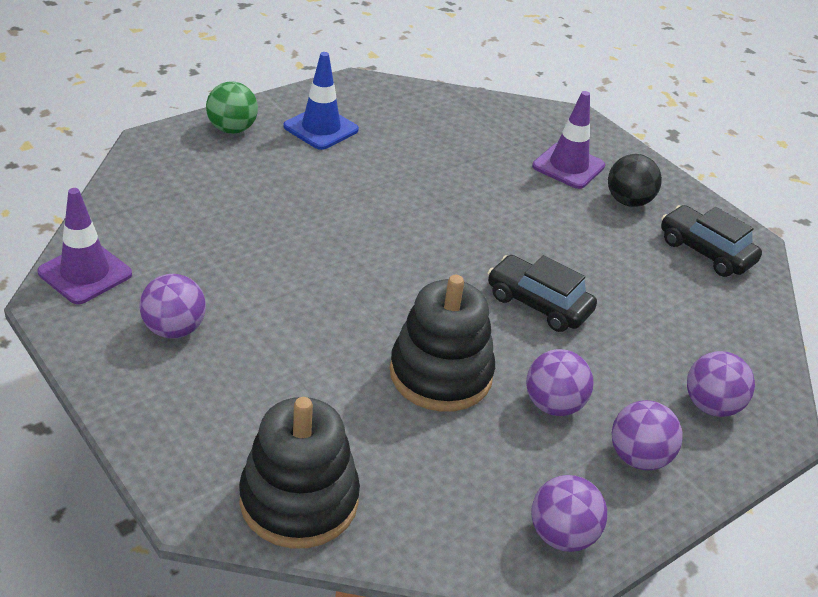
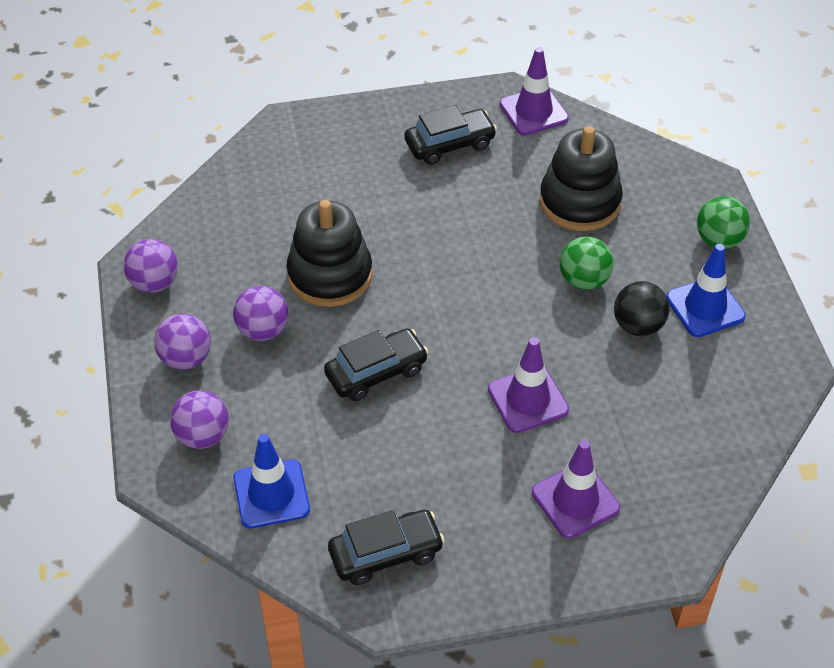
camera: 120 degrees right, 10 degrees up
(174, 329) = (450, 144): purple ball -> black car
(299, 500) = (262, 166): black stacking toy -> black stacking toy (580, 202)
(332, 197) = (584, 280): none -> green ball
(494, 206) = (528, 400): none -> purple traffic cone
(628, 201) = (493, 526): black ball -> black ball (638, 326)
(721, 335) = (271, 494): none -> blue traffic cone

